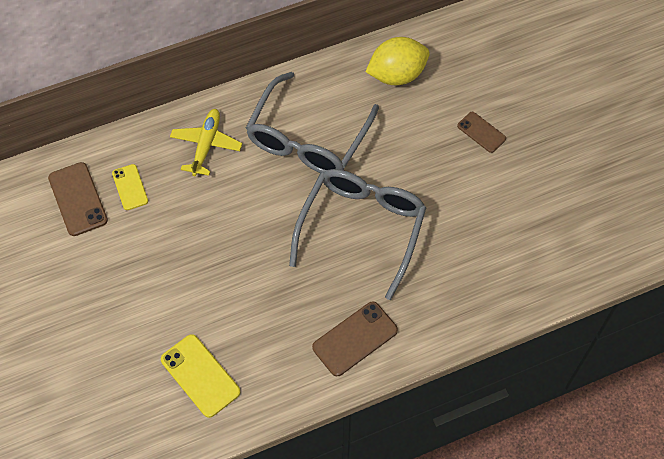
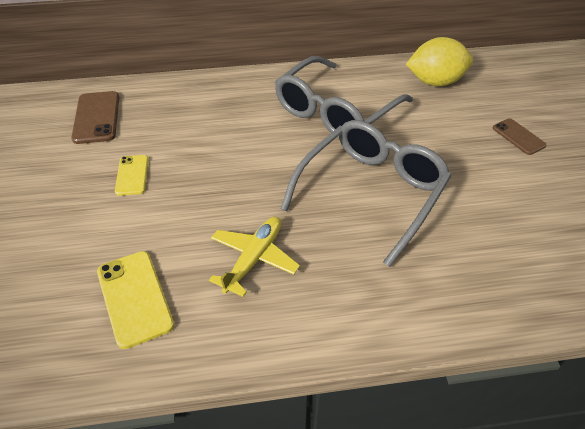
camera: 15 degrees right, 15 degrees down
(130, 187) = (149, 117): yellow phone -> yellow phone (132, 175)
(206, 145) = (235, 100): yellow plane -> yellow plane (254, 259)
(355, 339) = (335, 300): brown phone -> none

